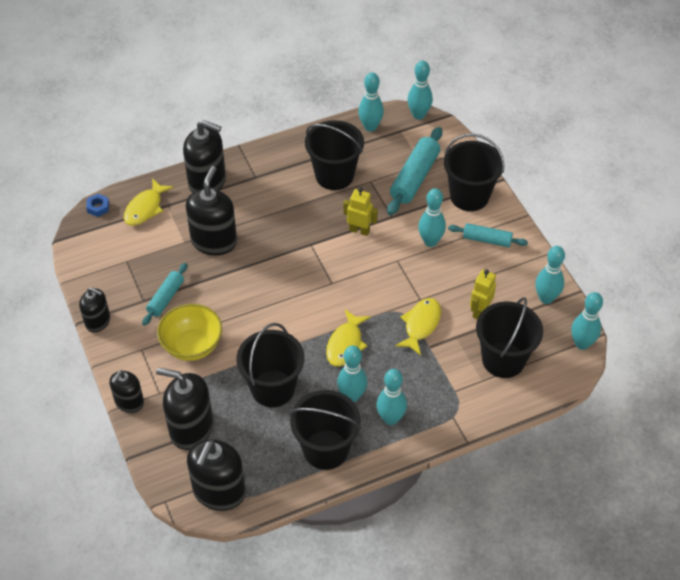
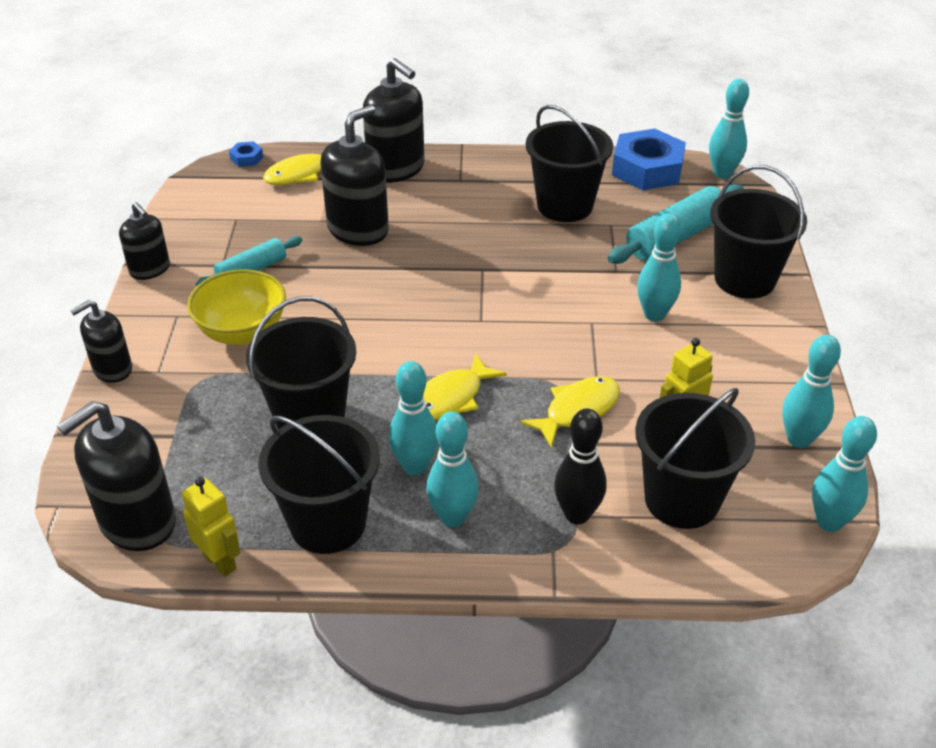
camera: 25 degrees right, 10 degrees down
(191, 429) = (164, 428): black soap dispenser -> none
(359, 230) = (559, 273): yellow robot -> yellow robot (220, 561)
(370, 127) = (647, 169): turquoise bowling pin -> blue nut
(454, 390) = (577, 514): none -> black bowling pin
(487, 240) = (742, 337): turquoise rolling pin -> none

